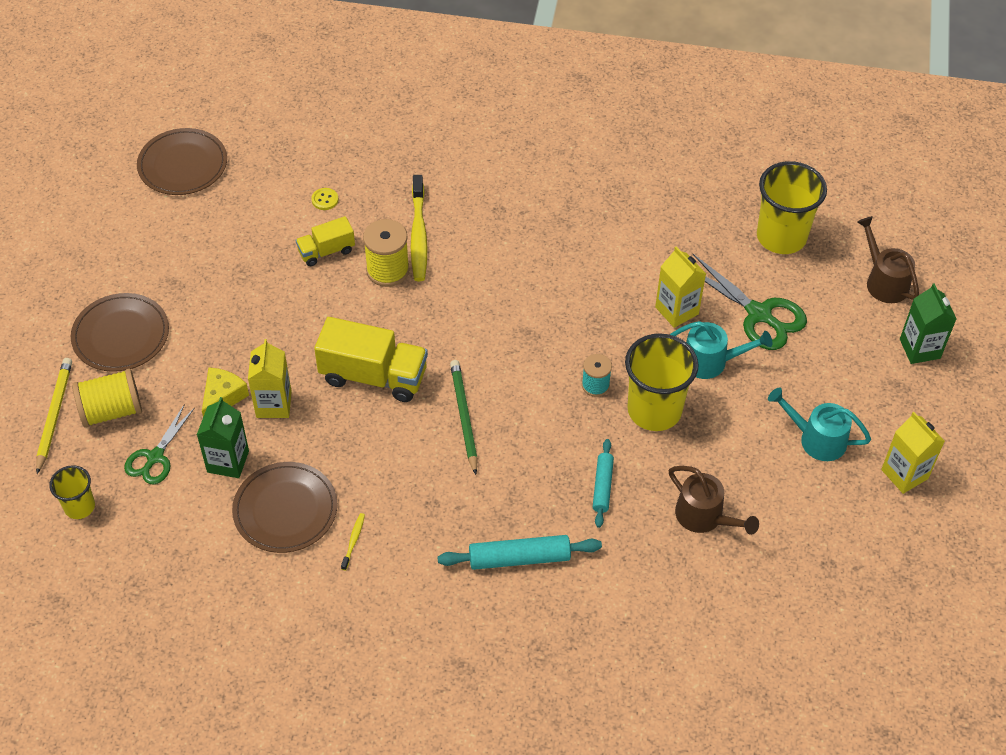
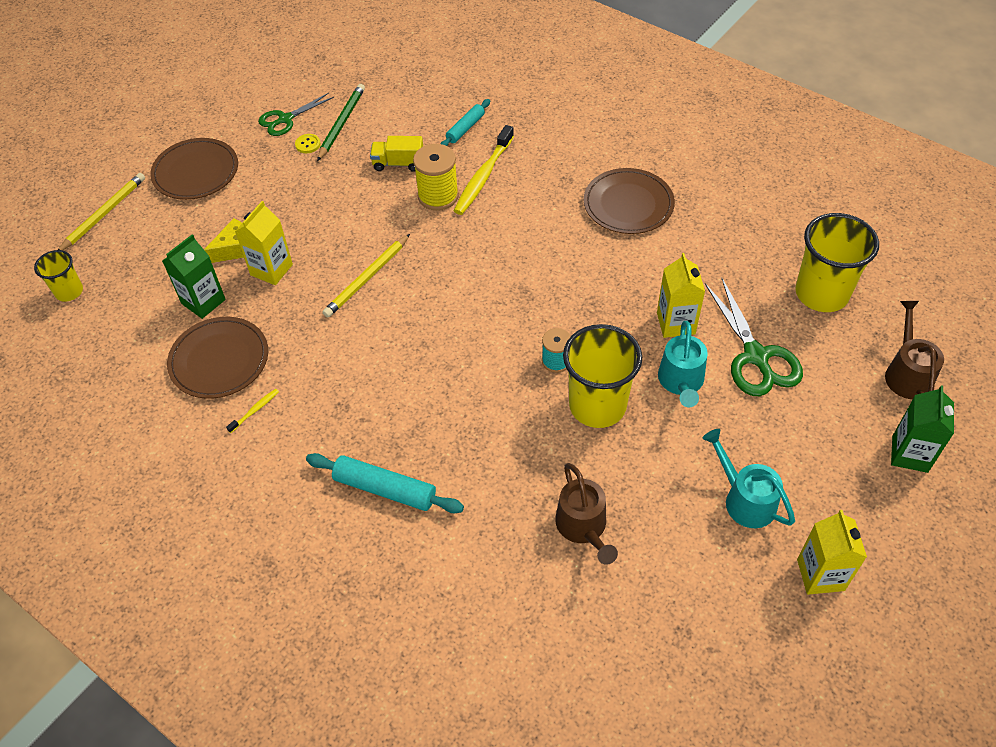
camera: 30 degrees right, 0 degrees up
(111, 410) = (147, 227): yellow spool -> none
(155, 457) = (152, 275): green scissors -> green scissors (285, 119)
(183, 165) = (333, 61): brown plate -> brown plate (628, 204)
(325, 200) = (425, 123): yellow button -> yellow button (308, 144)
(373, 376) = (367, 278): yellow truck -> yellow pencil
(464, 417) = (420, 342): green pencil -> green pencil (341, 124)
(602, 486) = (503, 456): turquoise rolling pin -> turquoise rolling pin (465, 128)
(711, 361) = (681, 382): turquoise watering can -> turquoise watering can turned 60 degrees clockwise

